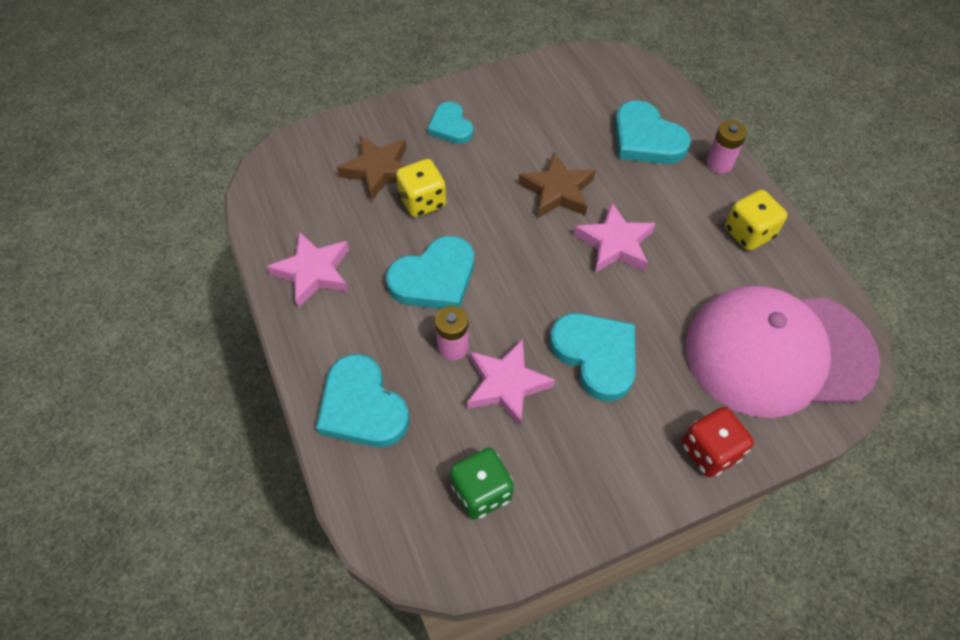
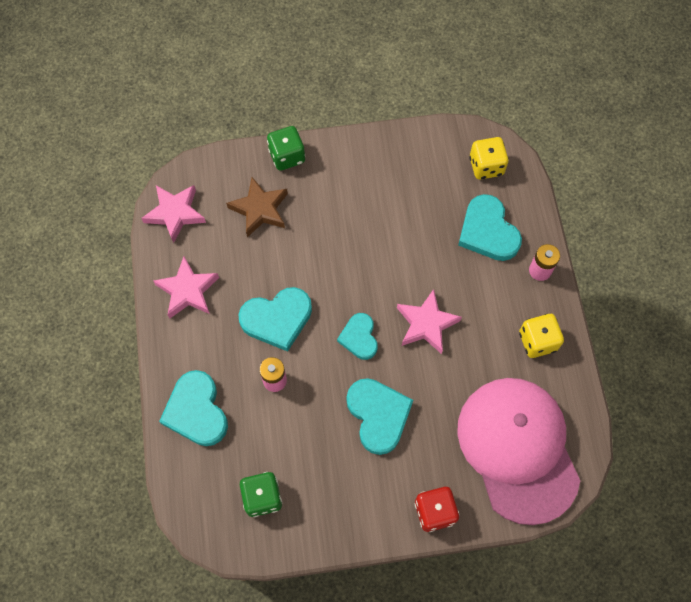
camera: 15 degrees right, 10 degrees up
(394, 114) = (287, 156): none -> green dice
(422, 201) = (287, 247): yellow dice -> yellow dice (486, 166)
(450, 126) = (330, 180): turquoise heart -> turquoise heart (359, 337)
(506, 385) = (304, 421): pink star -> pink star (175, 213)
(557, 191) = (397, 264): brown star -> none
(778, 352) = (518, 449): pink cap -> pink cap turned 60 degrees clockwise

